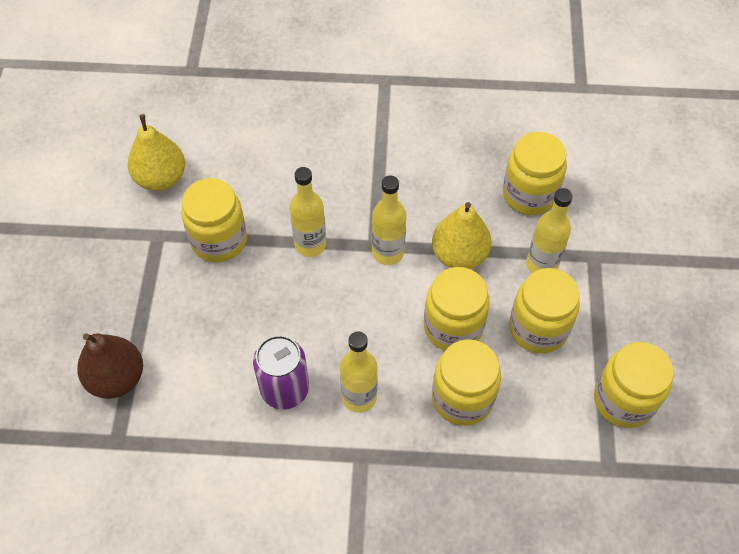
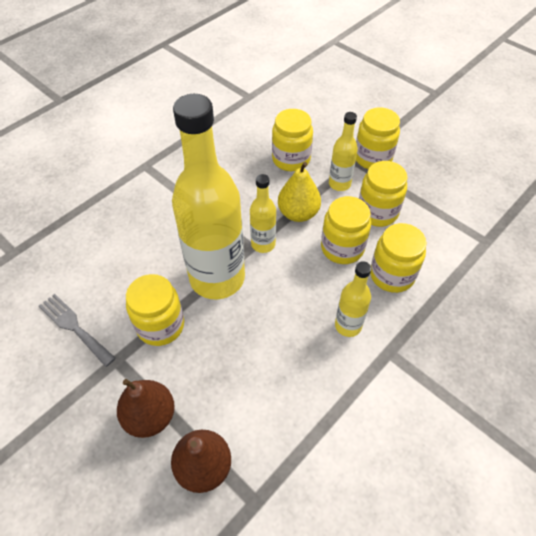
camera: 50 degrees left, 5 degrees down
(128, 302) = (150, 416): none -> brown pear
(161, 178) = (74, 327): yellow pear -> grey fork
(285, 389) = (307, 363): purple can -> none
(310, 245) = (217, 278): yellow bottle -> yellow bottle, size x2.17
(623, 400) = (451, 208): yellow jar -> yellow jar (372, 158)

